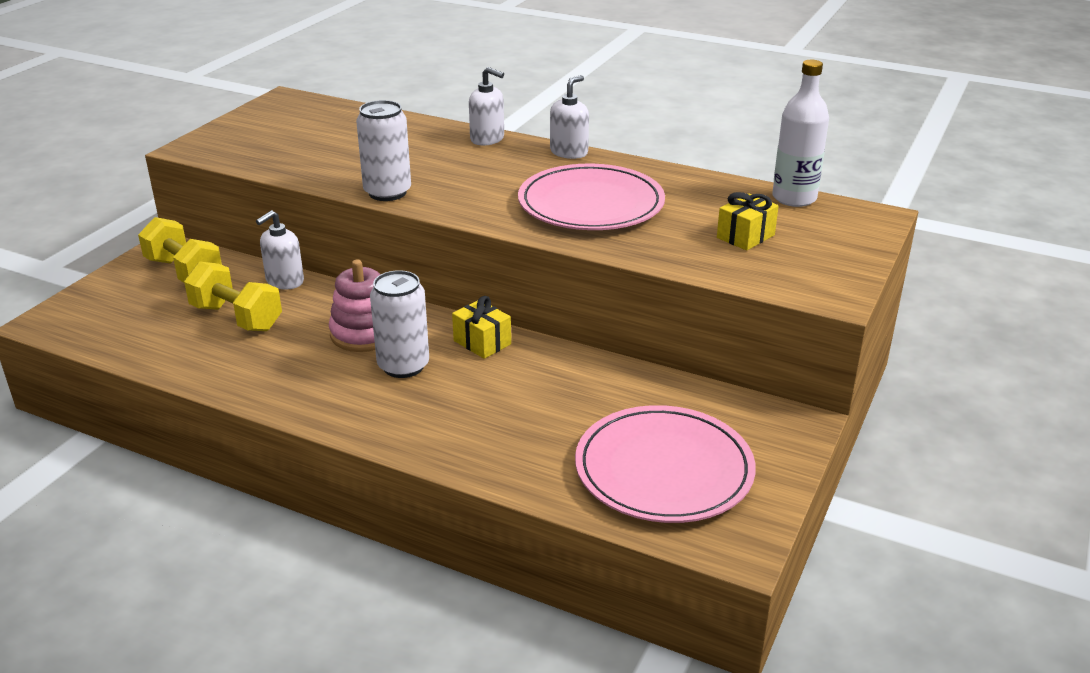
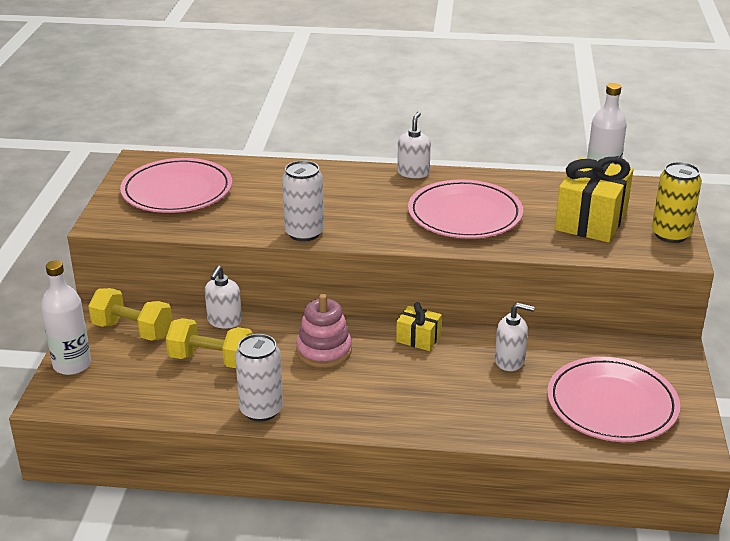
camera: 20 degrees left, 0 degrees up
(96, 293) = (72, 365): none -> white bottle
(294, 131) = (177, 191): none -> pink plate
(403, 366) = (374, 370): white can -> white can (261, 410)
(487, 139) = (341, 171): white soap dispenser -> white soap dispenser (509, 361)
(745, 236) = (591, 220): yellow gift -> yellow gift, size x1.96
(840, 270) = (670, 235): none -> yellow can

